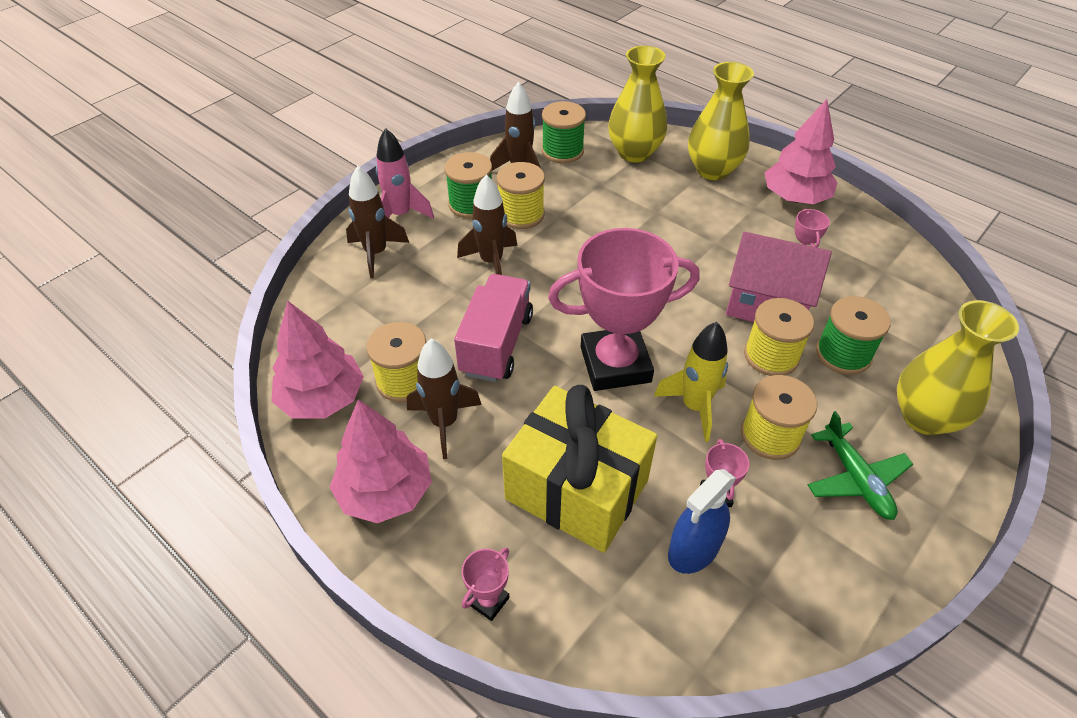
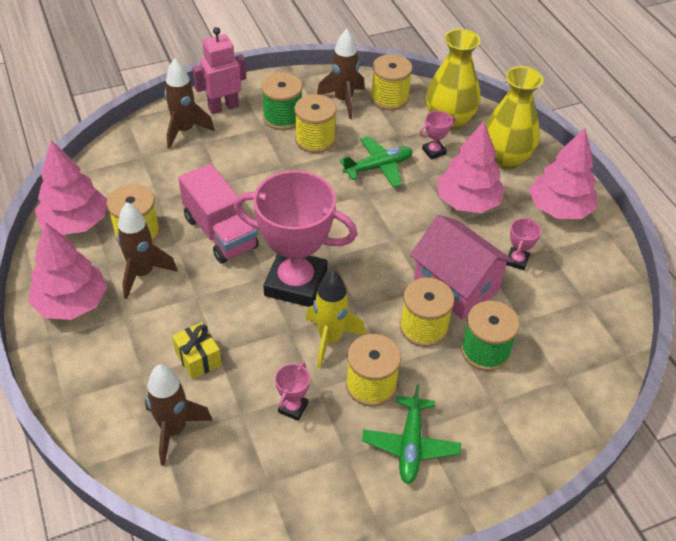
camera: 25 degrees right, 0 degrees up
(400, 215) = (223, 107): pink rocket -> pink robot
(488, 601) = (85, 402): pink trophy -> pink trophy (434, 151)
(491, 262) = (263, 169): brown rocket -> brown rocket (174, 430)
(496, 344) = (220, 232): pink truck -> pink truck turned 105 degrees clockwise
(562, 151) = (389, 98): green spool -> yellow spool
(577, 489) = (198, 358): yellow gift -> yellow gift, size x0.43
(604, 219) = (378, 167): none -> green plane
(694, 549) = (247, 436): blue spray bottle -> none
(712, 221) = (467, 202): none -> pink tree
(924, 417) = (510, 427): yellow vase -> none

